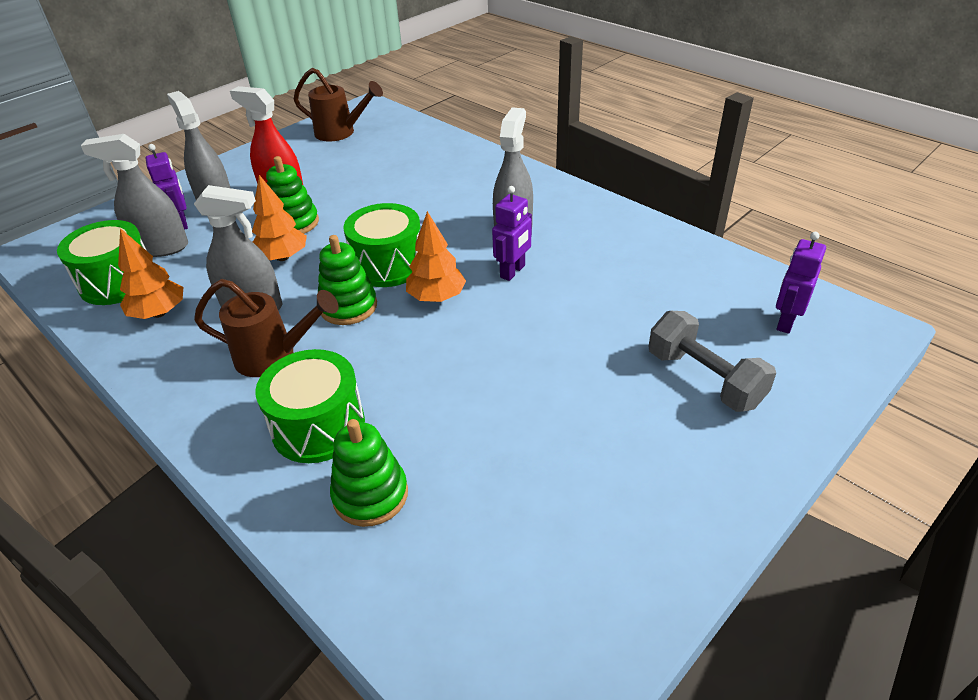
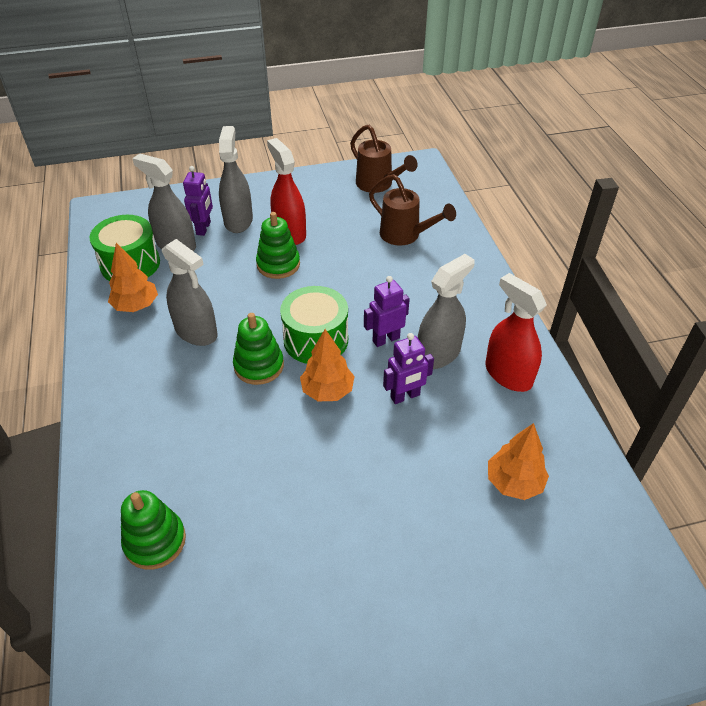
camera: 30 degrees right, 5 degrees up
(274, 356) = (179, 385): brown watering can -> brown watering can (405, 235)
(282, 257) = (247, 294): orange tree -> orange tree (514, 482)
(318, 426) = (164, 462): green drum -> none
(585, 221) = (508, 374): none -> red spray bottle
(704, 379) = (475, 593): grey dumbbell -> none
(786, 322) = (601, 580): purple robot -> purple robot (386, 339)

